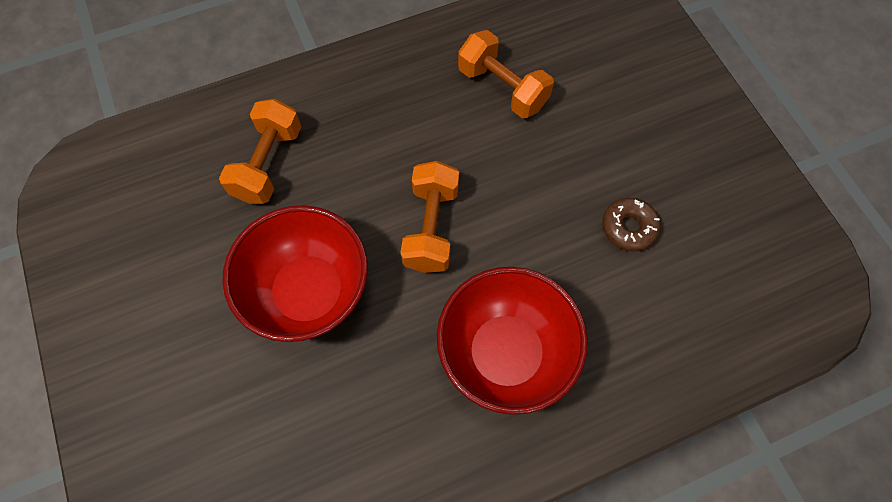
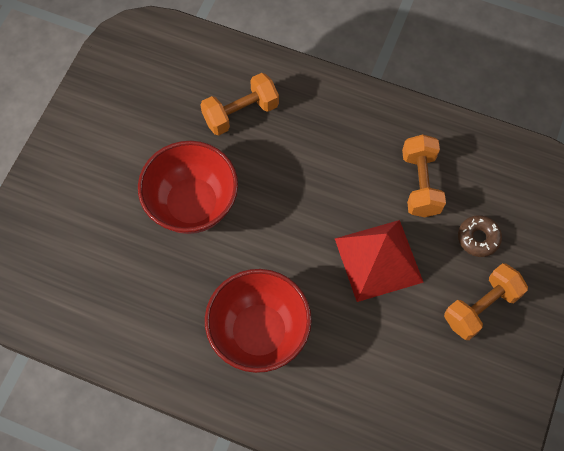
camera: 45 degrees right, 0 degrees up
(431, 227) = (291, 228): orange dumbbell -> orange dumbbell (481, 307)
(538, 185) = (378, 260): none -> red pyramid
(628, 228) = (403, 332): brown donut -> brown donut (478, 238)

